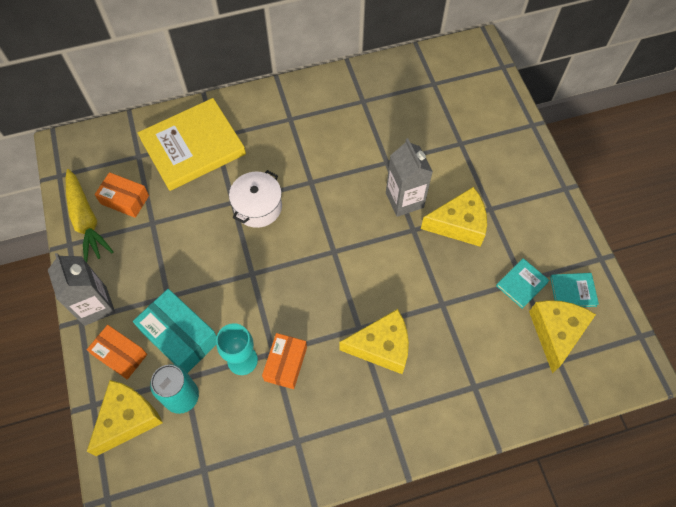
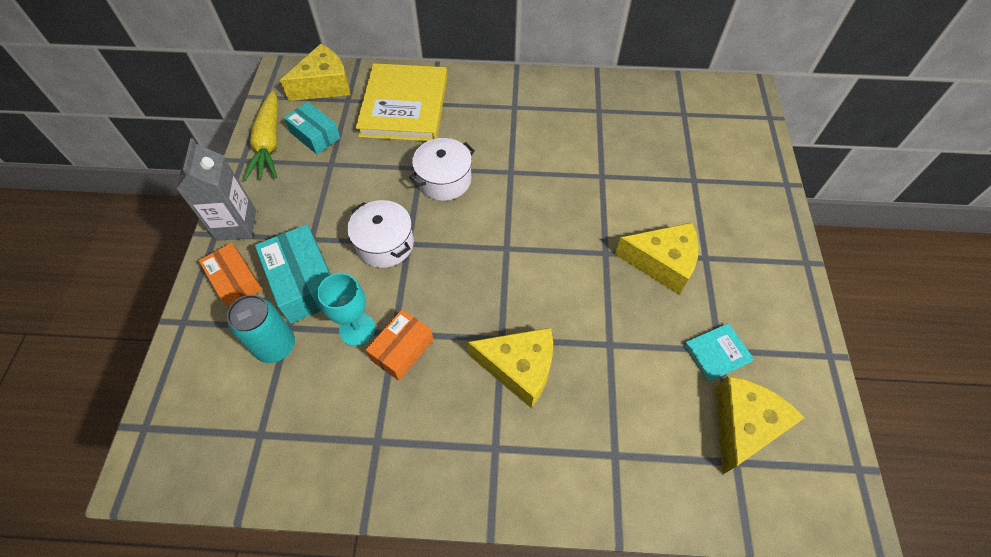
camera: 20 degrees right, 5 degrees down
(125, 200) = (315, 135): orange box -> turquoise box
(128, 419) = (209, 349): yellow cheese -> yellow cheese (324, 85)
(193, 147) = (404, 106): yellow book -> yellow book turned 75 degrees counterclockwise
(232, 280) = (385, 244): none -> white pot
(404, 200) = (607, 219): grey carton -> none
(573, 291) = (781, 383): turquoise book -> none

